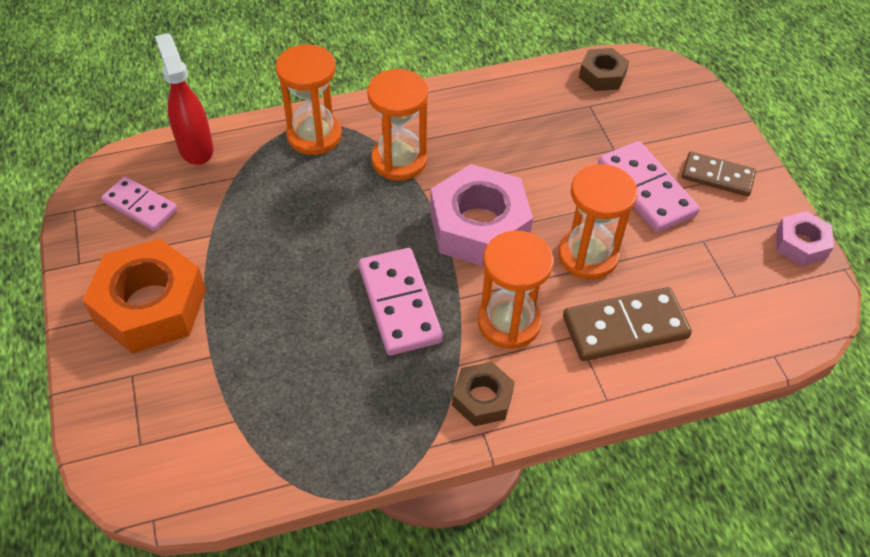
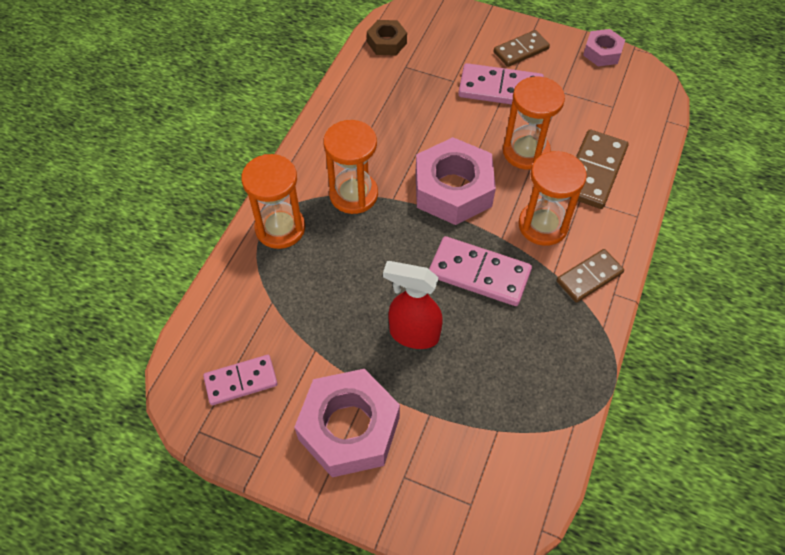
camera: 50 degrees left, 5 degrees up
(151, 306) = (349, 428): orange nut -> pink nut
(196, 148) = (216, 310): red spray bottle -> red spray bottle (413, 334)
(482, 399) = (589, 277): brown nut -> brown domino

